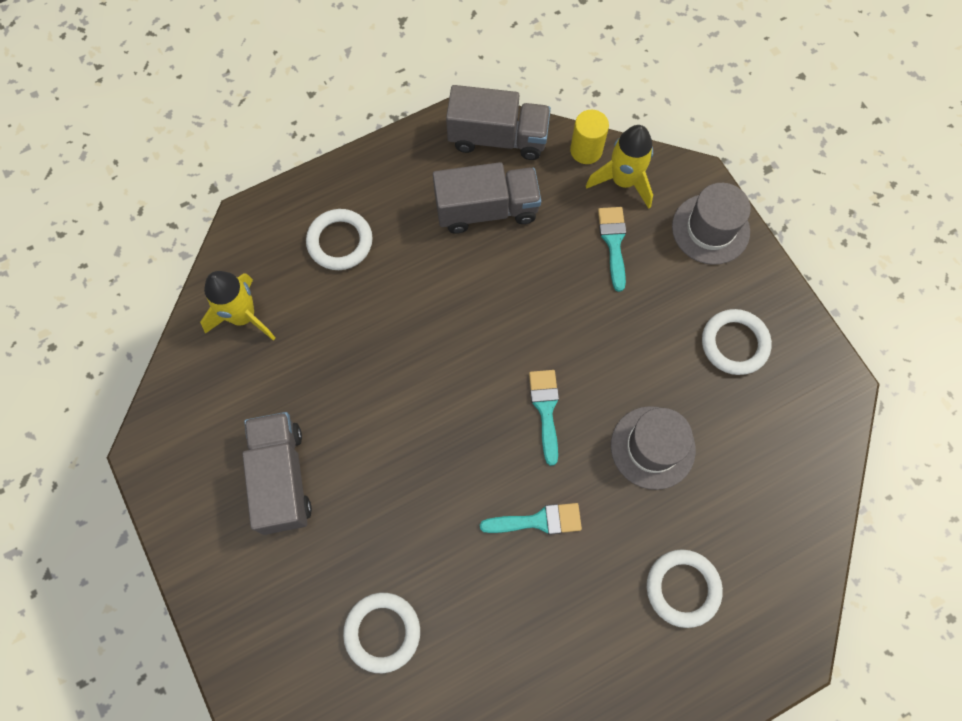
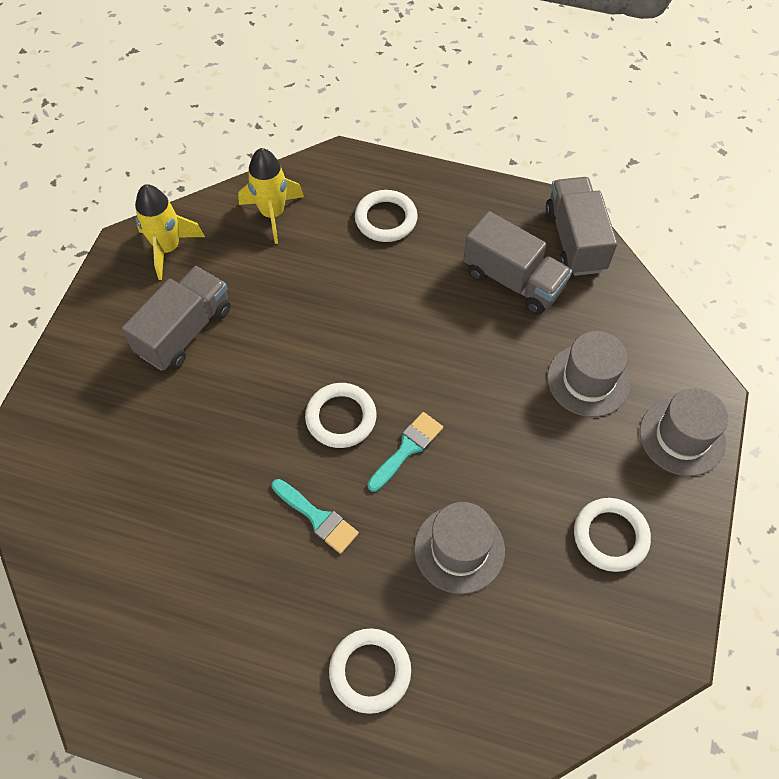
camera: 45 degrees right, 10 degrees down
(382, 632) = (135, 487): white ring -> white ring (341, 417)
(498, 138) = (575, 240): grey truck -> grey truck turned 150 degrees counterclockwise
(586, 150) = (636, 300): yellow cylinder -> none
(613, 242) = (588, 380): turquoise brush -> grey hat
(623, 181) = (644, 345): yellow rocket -> yellow rocket (168, 248)

